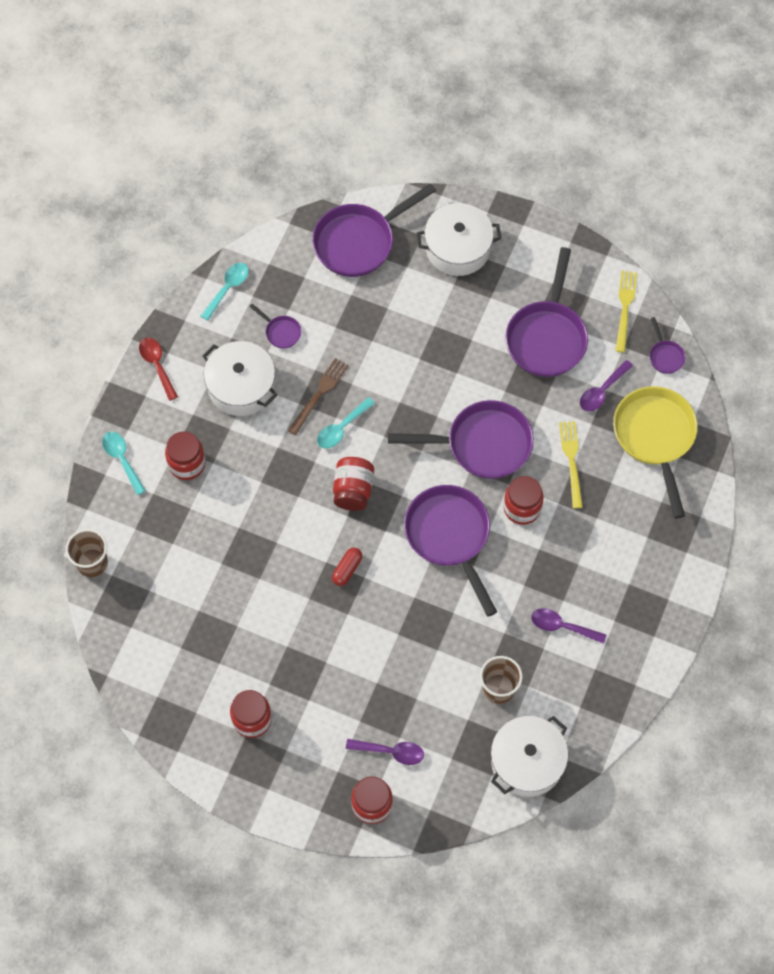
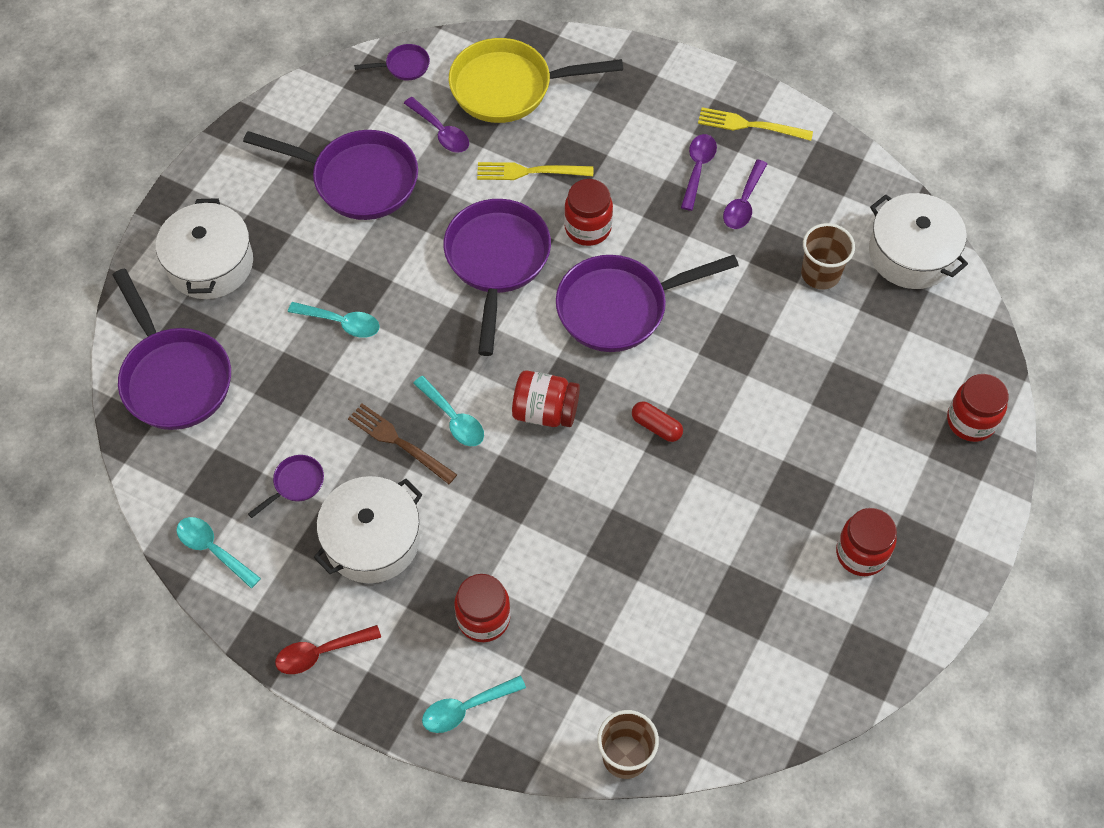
camera: 85 degrees left, 5 degrees down
(391, 752) = (902, 395): purple spoon -> purple spoon (697, 169)
(416, 343) = (341, 323): none -> turquoise spoon
(625, 307) = (331, 97): yellow fork -> yellow fork (749, 125)

